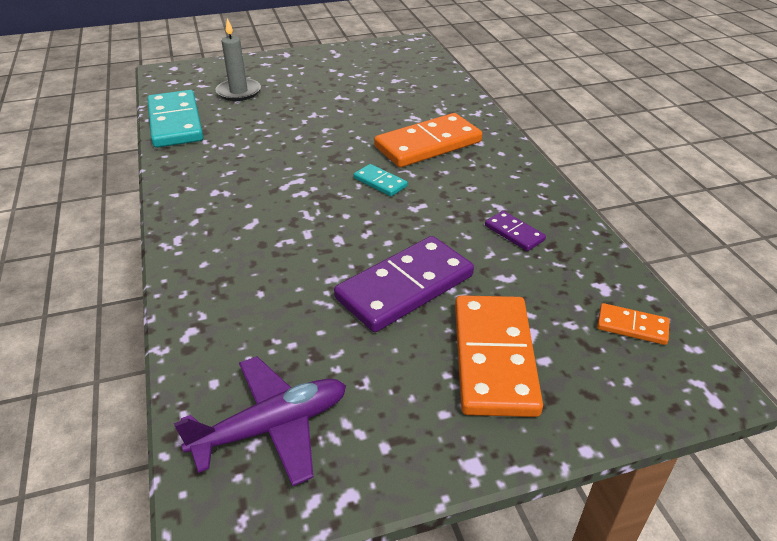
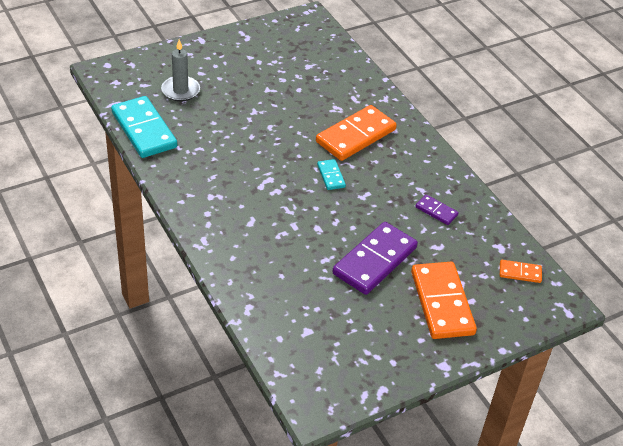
camera: 15 degrees left, 5 degrees up
(272, 427) = (326, 359): purple plane -> none
(380, 182) = (331, 176): turquoise domino -> turquoise domino turned 45 degrees clockwise

